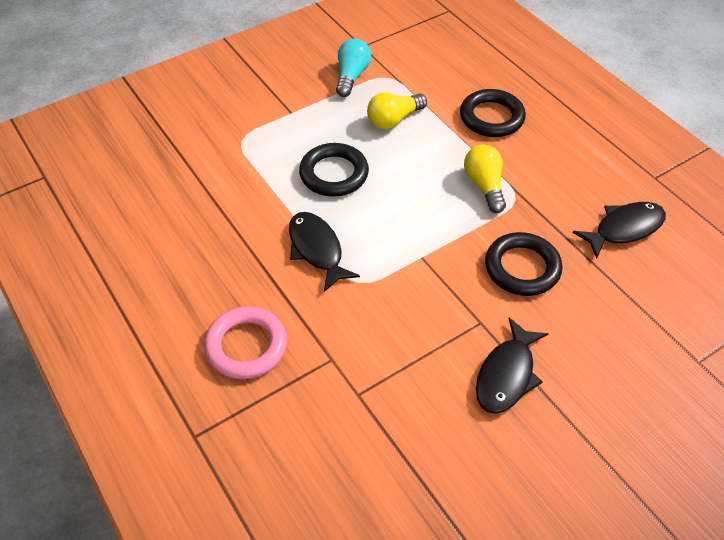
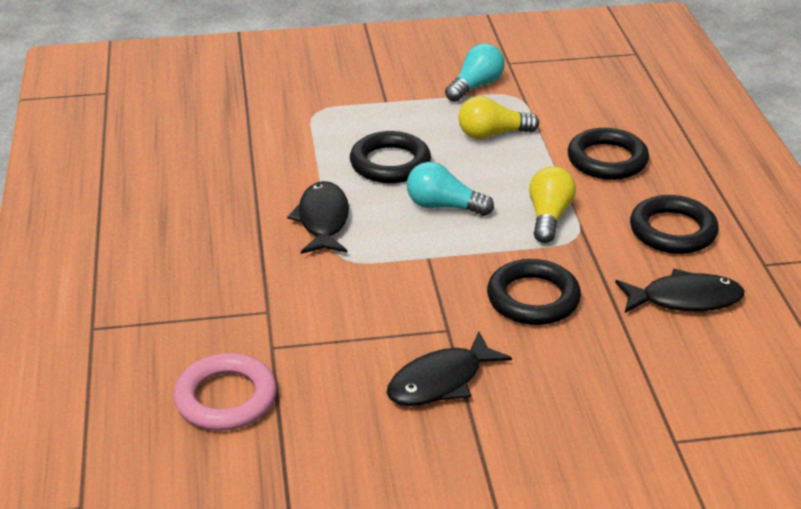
camera: 25 degrees right, 15 degrees down
(246, 346) = (193, 275): pink ring -> pink ring (226, 398)
(401, 202) = (443, 206): none -> turquoise light bulb
(577, 168) = (672, 231): none -> black ring

